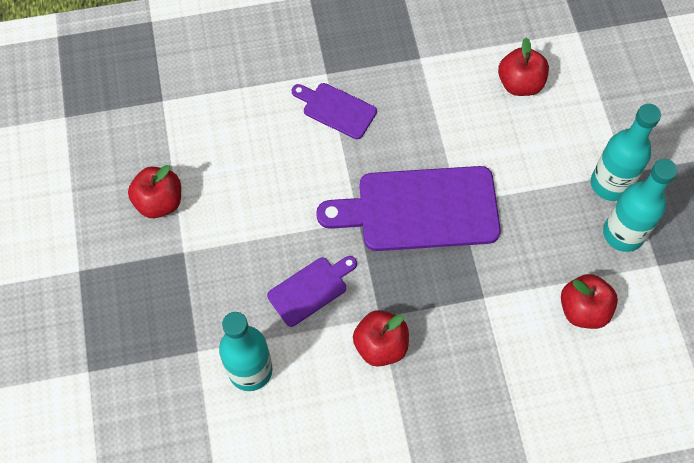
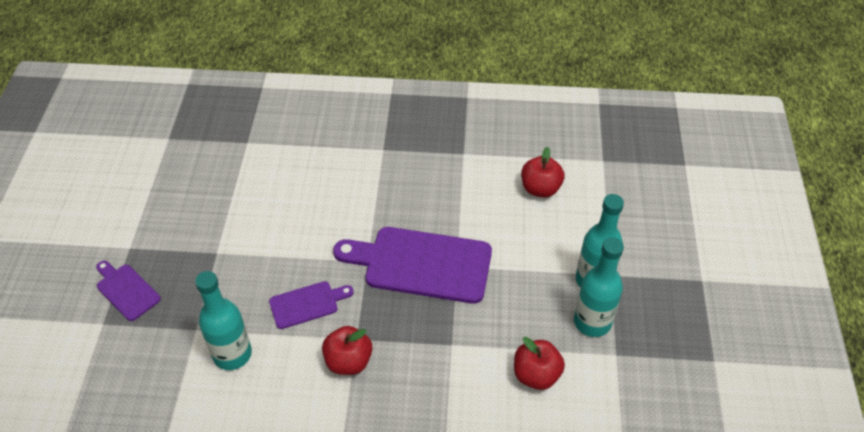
camera: 15 degrees right, 15 degrees down
(159, 202) = (213, 212): red apple -> none
(336, 109) = (381, 176): purple cutting board -> purple cutting board (126, 290)

